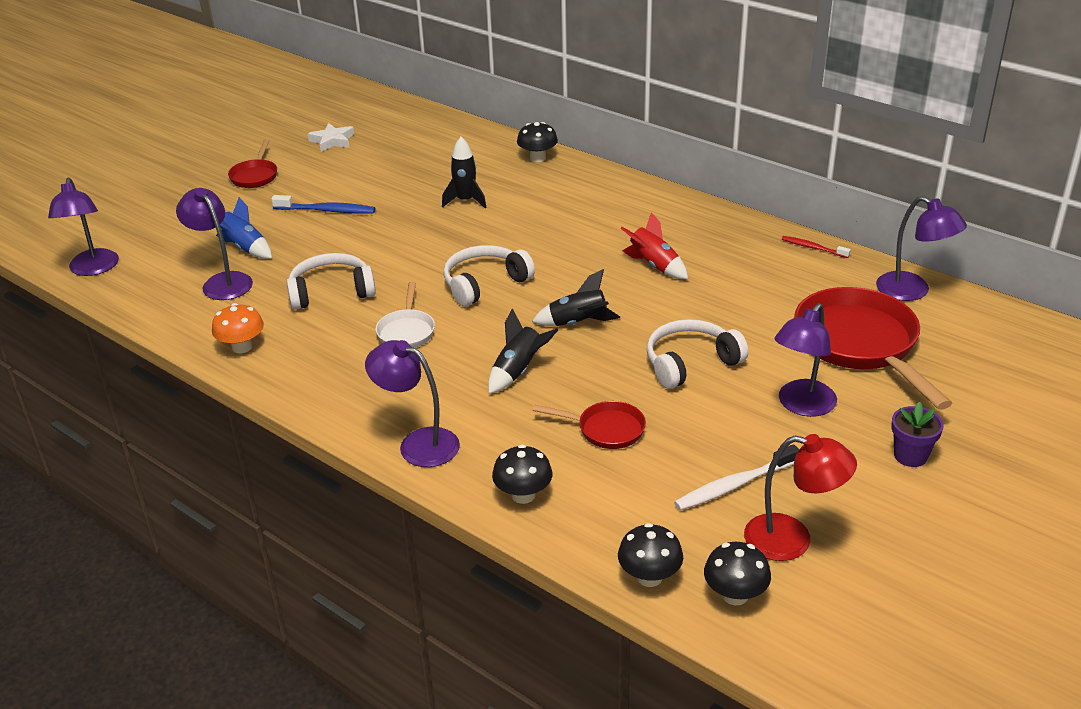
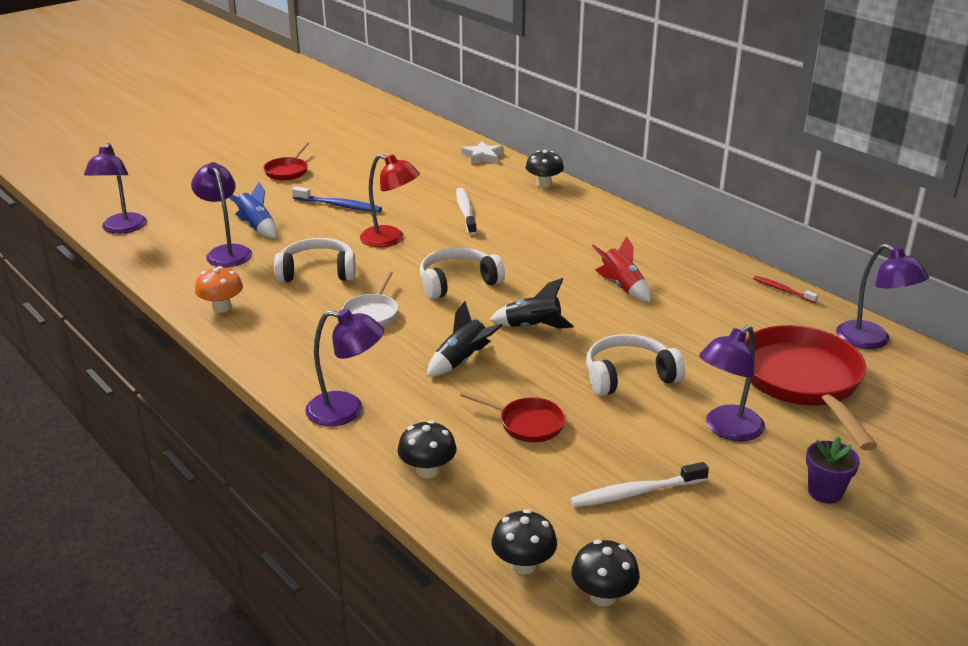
camera: 10 degrees right, 5 degrees down
(332, 141) = (365, 150): white star -> white star (483, 157)
(418, 443) = (346, 411): purple lamp -> purple lamp turned 150 degrees clockwise
(465, 201) = (465, 212): black rocket -> white toothbrush
(792, 540) = (678, 553): red lamp -> red lamp (390, 239)

